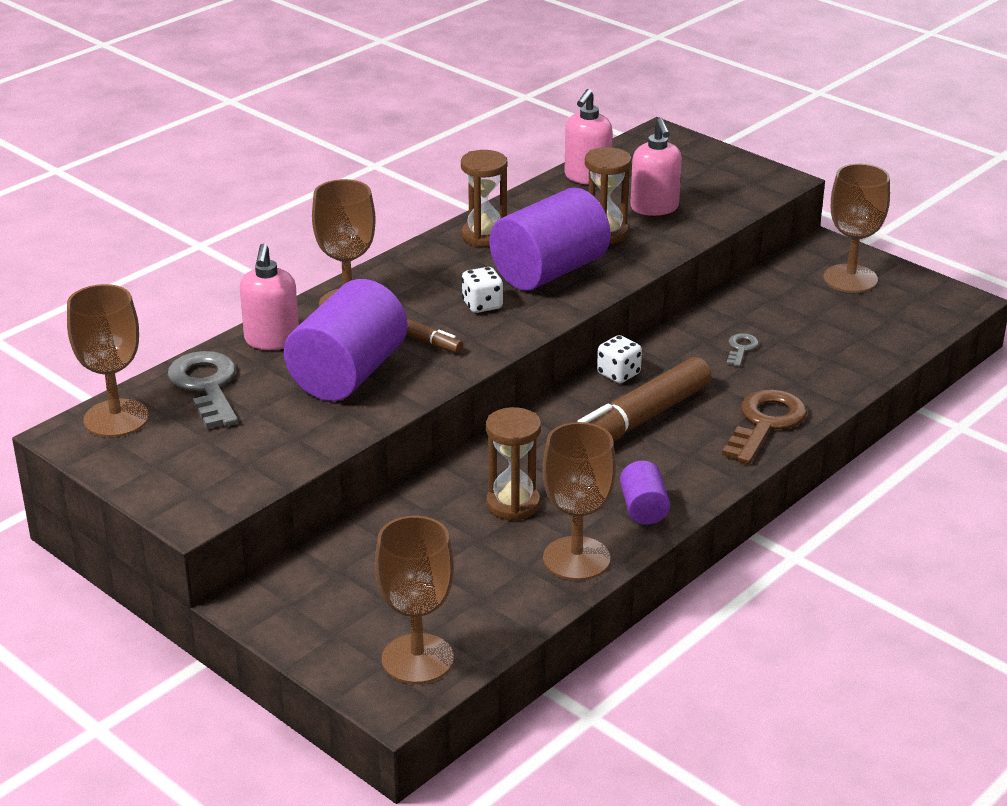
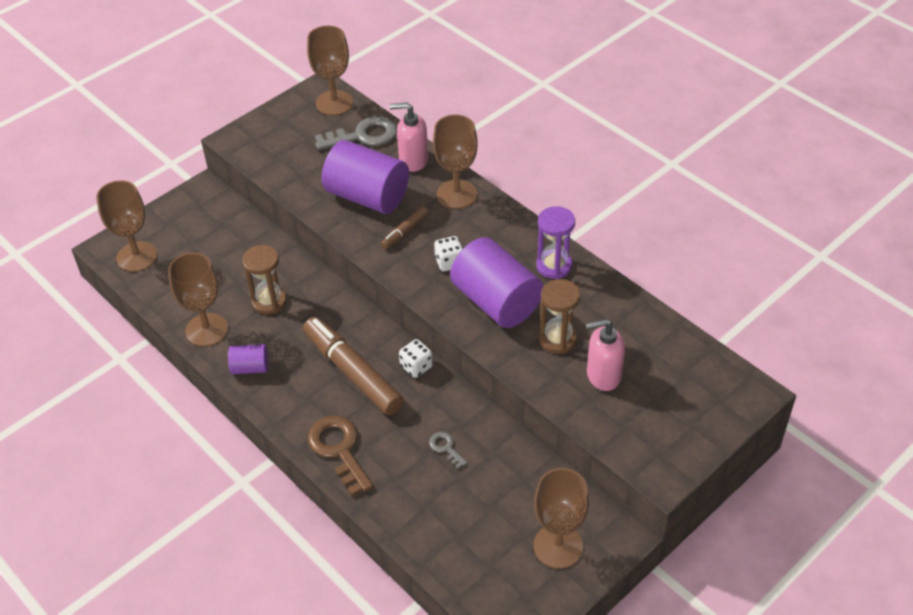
camera: 95 degrees right, 15 degrees up
(484, 236) = (554, 266): brown hourglass -> purple hourglass
(587, 177) = (659, 334): pink soap dispenser -> none
(741, 348) = (446, 448): grey key -> grey key turned 150 degrees counterclockwise
(765, 423) = (339, 450): brown key -> brown key turned 150 degrees counterclockwise

